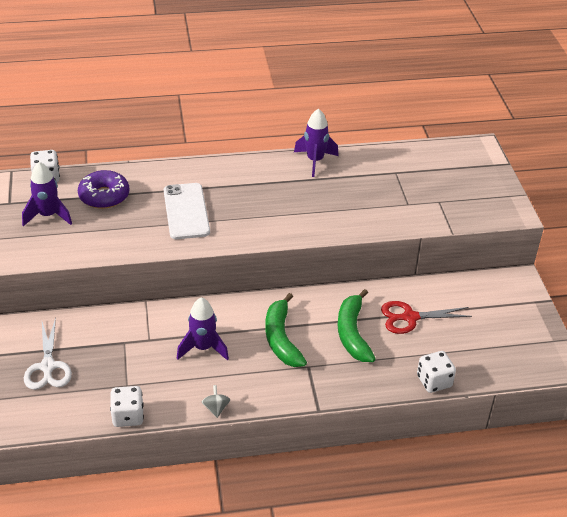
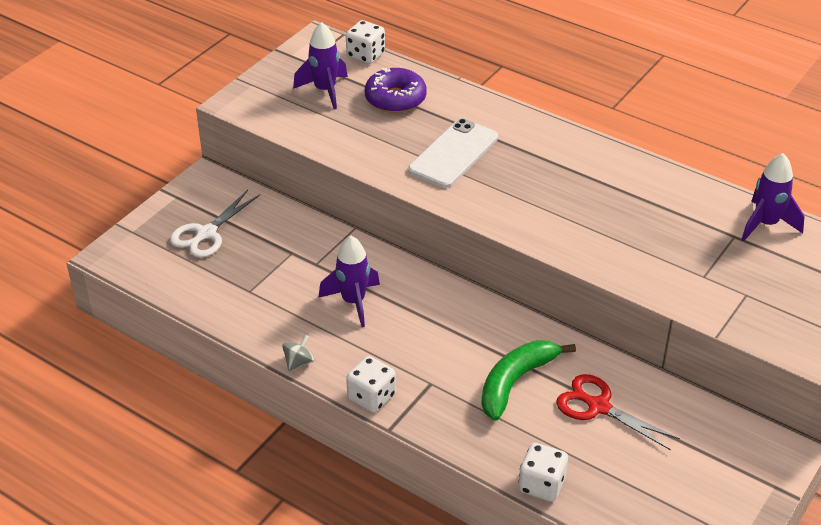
camera: 45 degrees right, 0 degrees up
(128, 416) = (218, 318): white dice -> white dice (371, 397)
(281, 339) = (436, 341): green banana -> none
(315, 161) = (653, 175): purple rocket -> purple rocket (766, 224)

